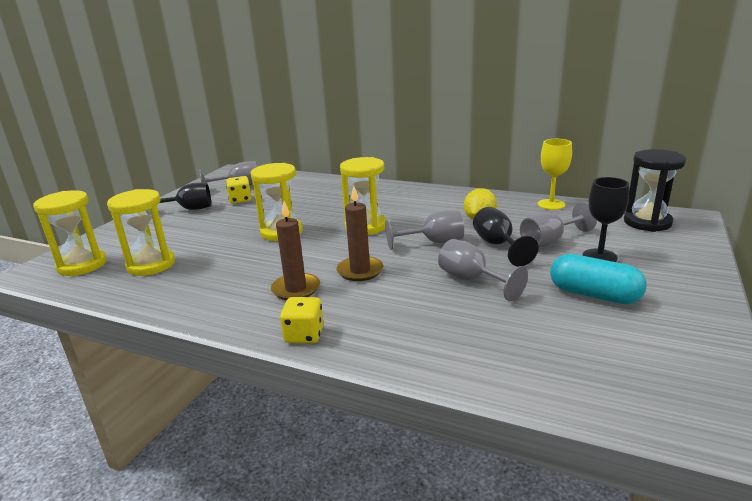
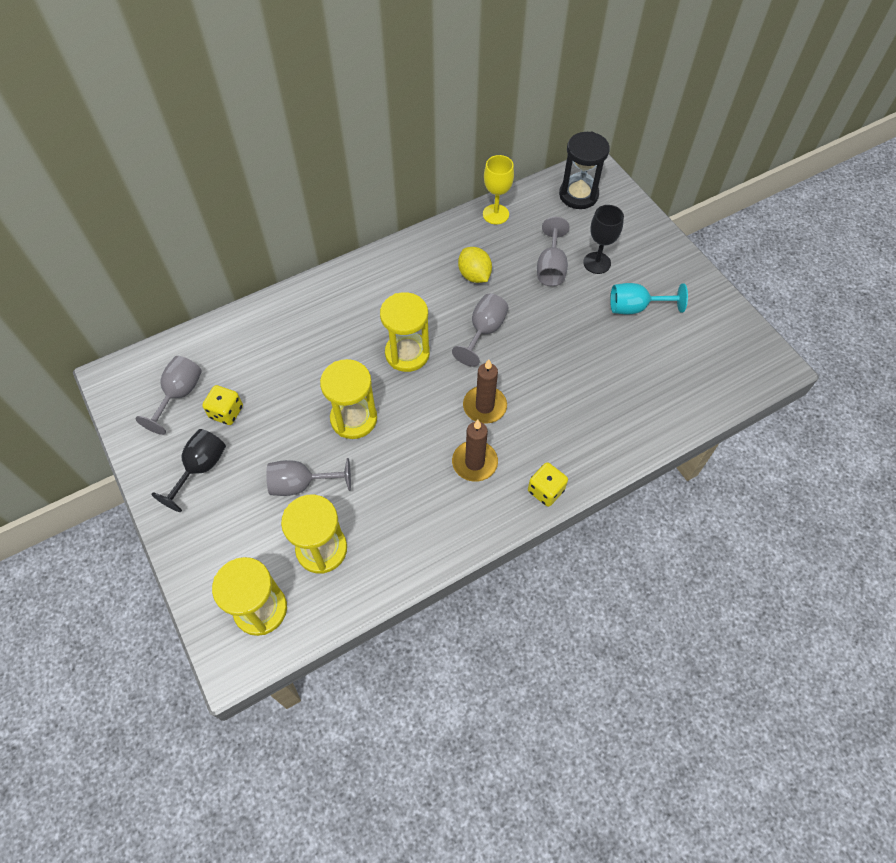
camera: 55 degrees left, 35 degrees up
(471, 280) = (561, 352): grey goblet -> grey goblet (301, 484)
(497, 245) = (527, 299): black goblet -> none
(594, 295) = (635, 308): turquoise capsule -> turquoise goblet

